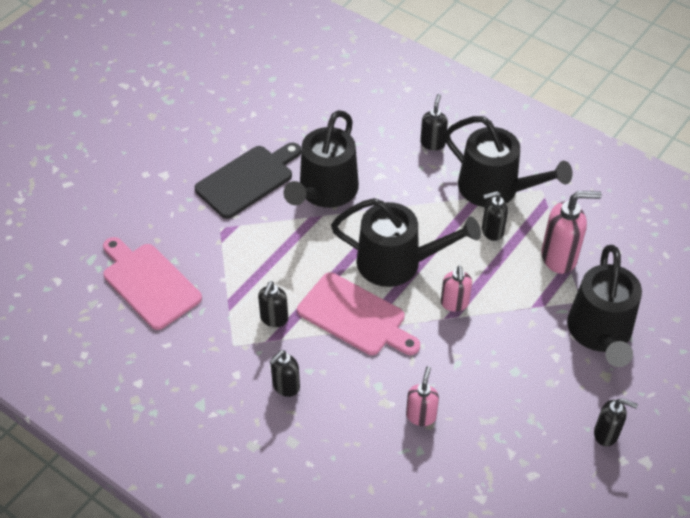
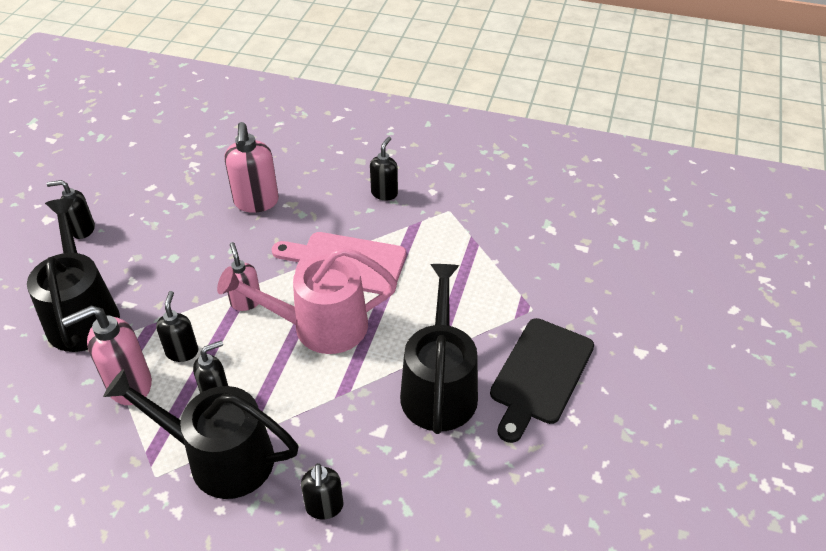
camera: 160 degrees right, 5 degrees down
(149, 283) = (563, 238): pink cutting board -> none
(274, 319) = (424, 240): black soap dispenser -> black soap dispenser (182, 352)
(397, 263) = (320, 326): black watering can -> pink watering can
(421, 415) = (256, 202): pink soap dispenser -> pink soap dispenser, size x1.61

